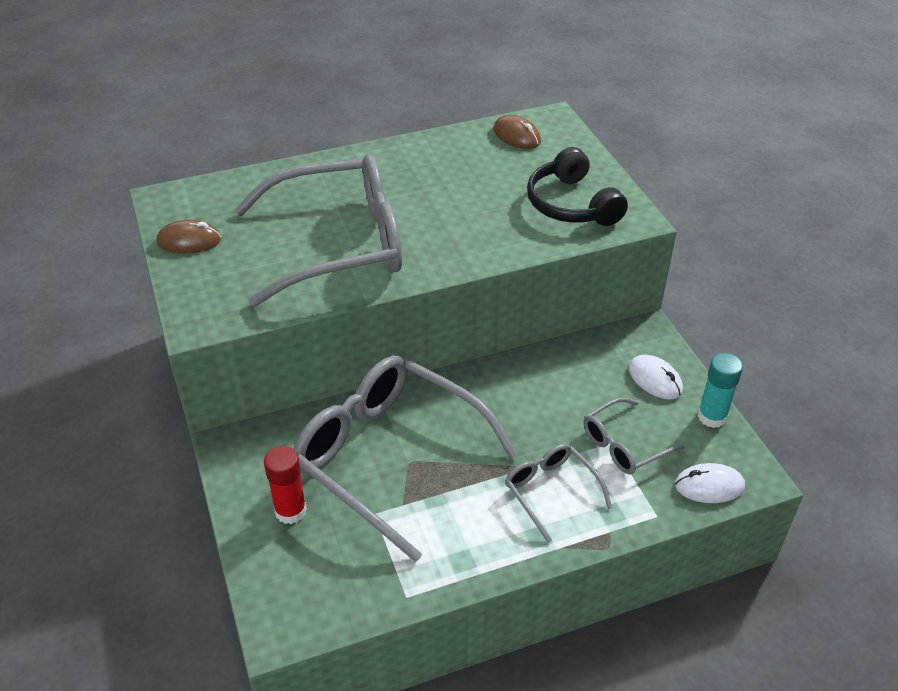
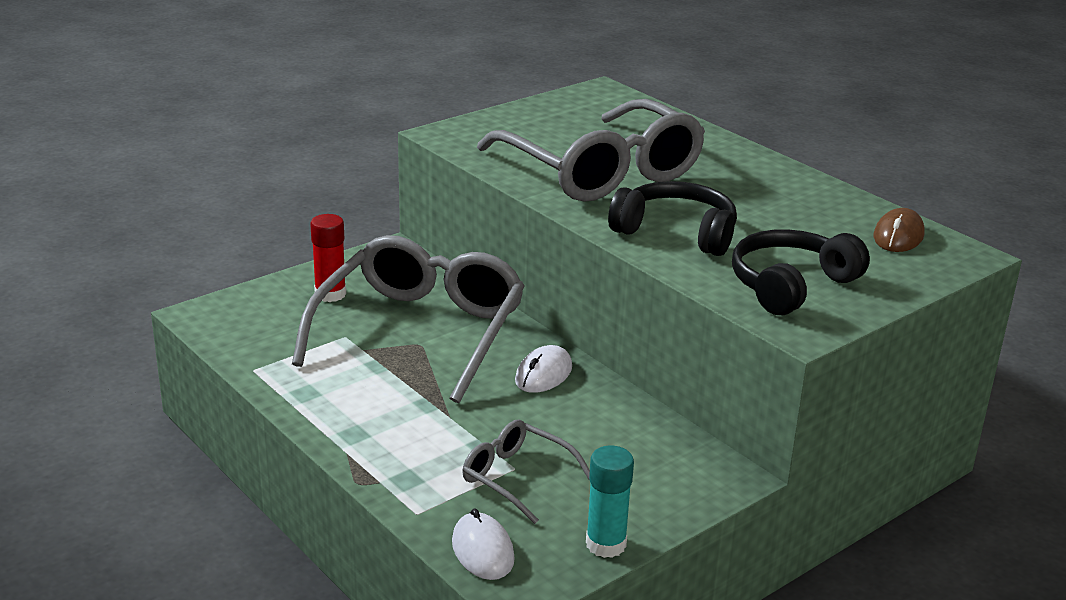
camera: 70 degrees right, 15 degrees down
(189, 241) = (550, 110): brown mouse -> none
(469, 234) = (676, 232): none -> black headphones
(550, 491) = (420, 434): grey glasses -> none
(655, 380) = (644, 491): white mouse -> white mouse (543, 374)

